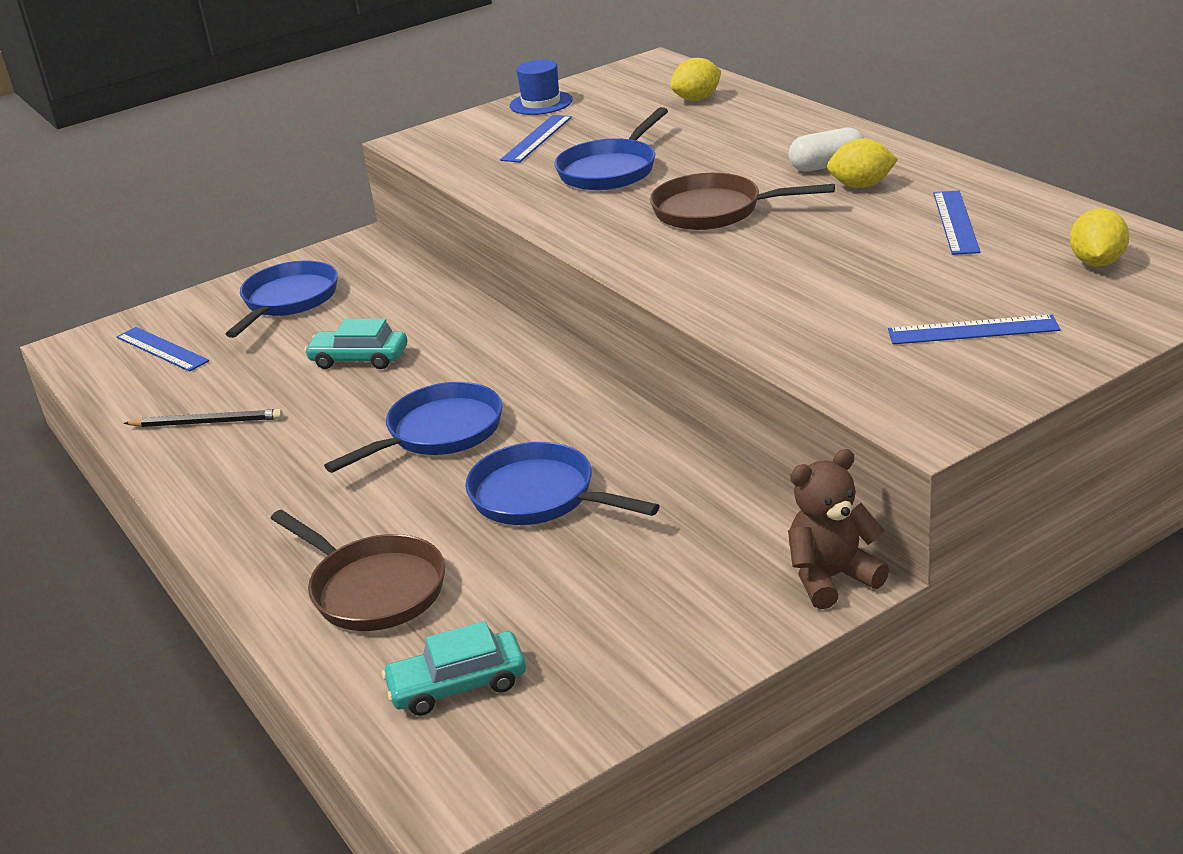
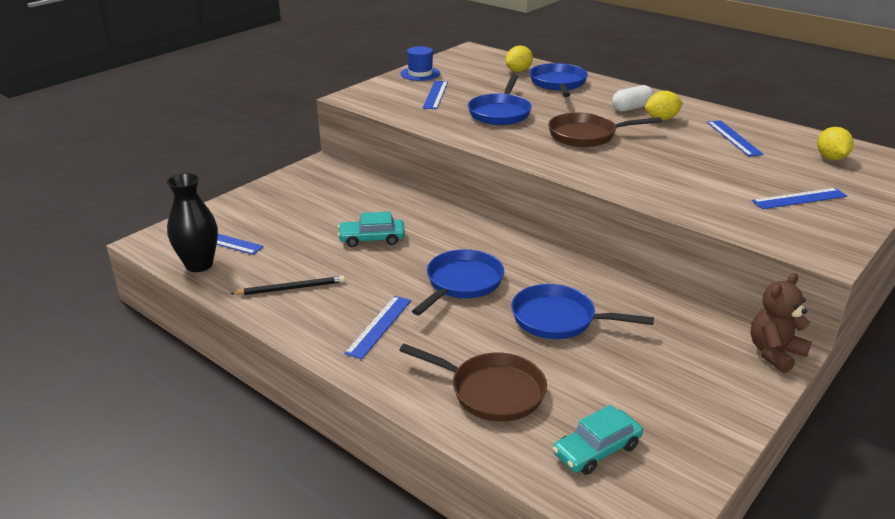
camera: 20 degrees left, 0 degrees up
(113, 381) = (199, 265): none -> black vase
(285, 484) = (379, 326): none -> blue ruler
(288, 301) = (294, 204): blue pan -> blue pan (558, 84)

